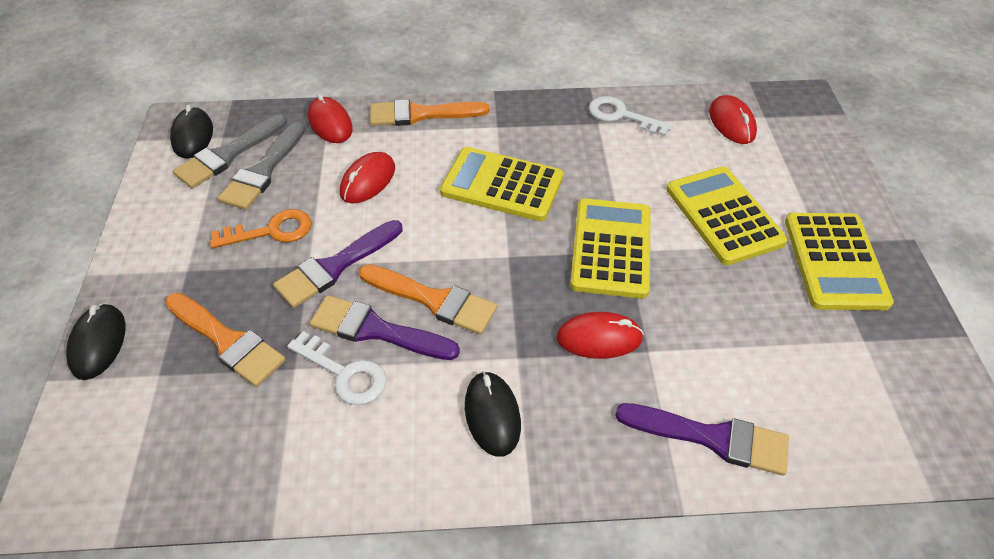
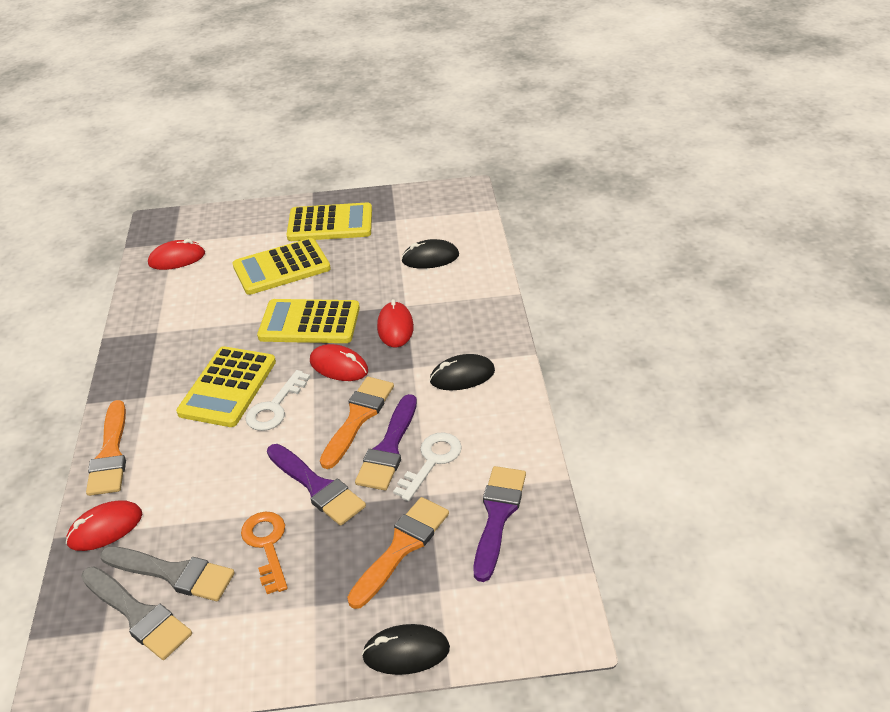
camera: 90 degrees left, 10 degrees down
(193, 136) = (93, 663): black mouse -> black mouse (430, 258)
(368, 181) = (206, 481): red mouse -> red mouse (339, 366)
(621, 116) = (151, 318): white key -> white key (275, 407)
(712, 438) = (470, 281): purple brush -> purple brush (498, 516)

